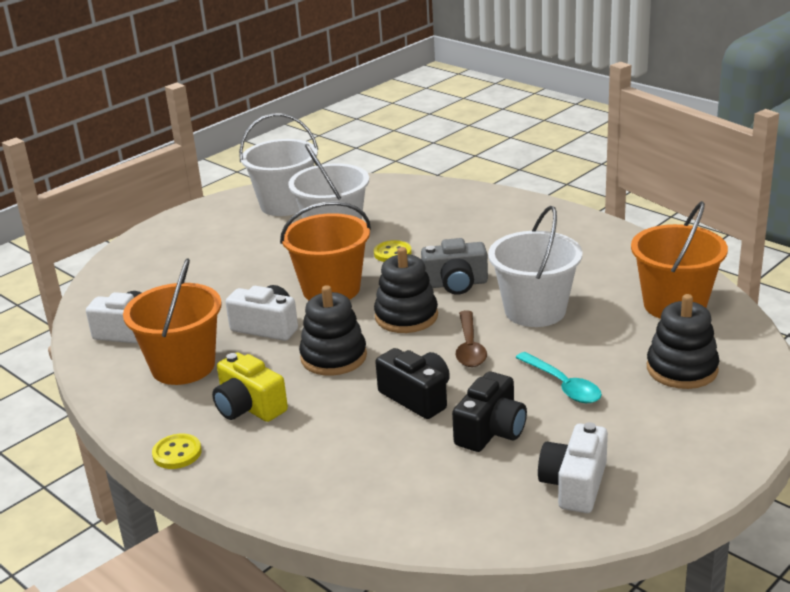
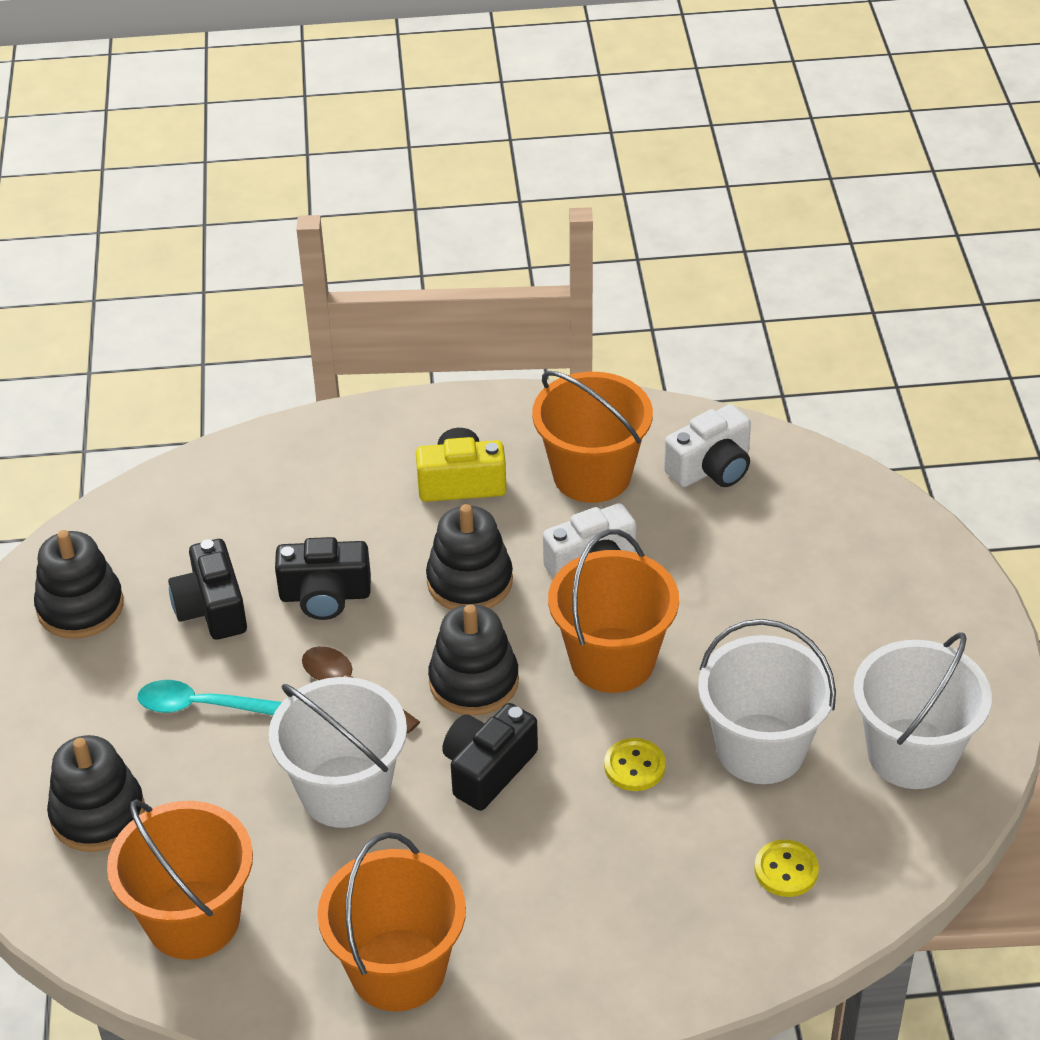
camera: 130 degrees right, 15 degrees up
(177, 453) = (450, 410): yellow button -> yellow button (786, 870)
(455, 284) = (488, 769): grey camera -> black camera
(574, 485) = (80, 607): white camera -> black stacking toy
(596, 247) = (398, 970): none -> orange bucket

